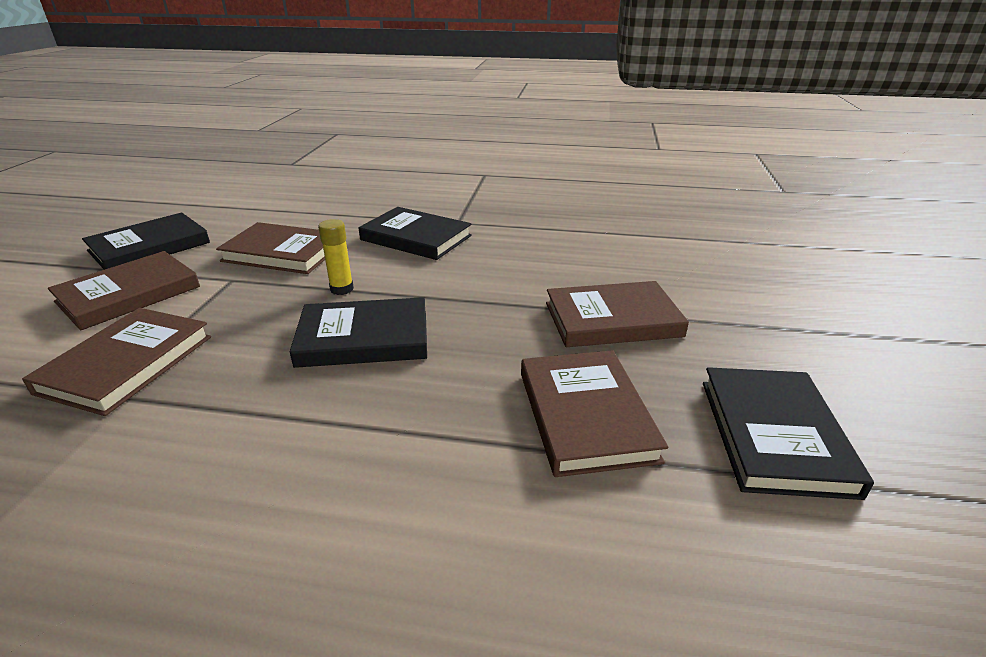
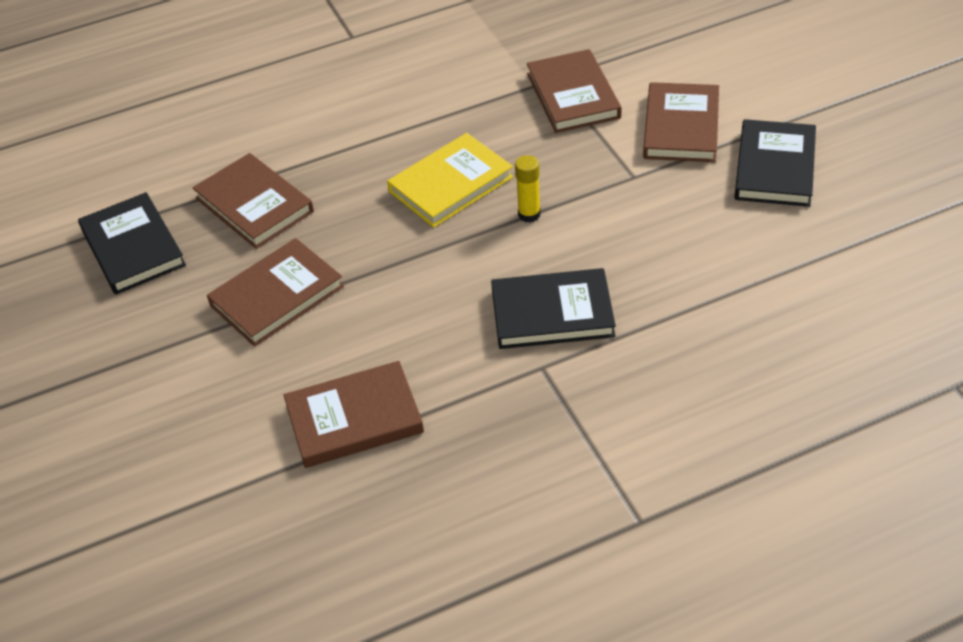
camera: 150 degrees right, 15 degrees up
(283, 253) = (645, 224): brown book -> brown book (354, 419)
(364, 338) = (451, 184): black book -> yellow book

